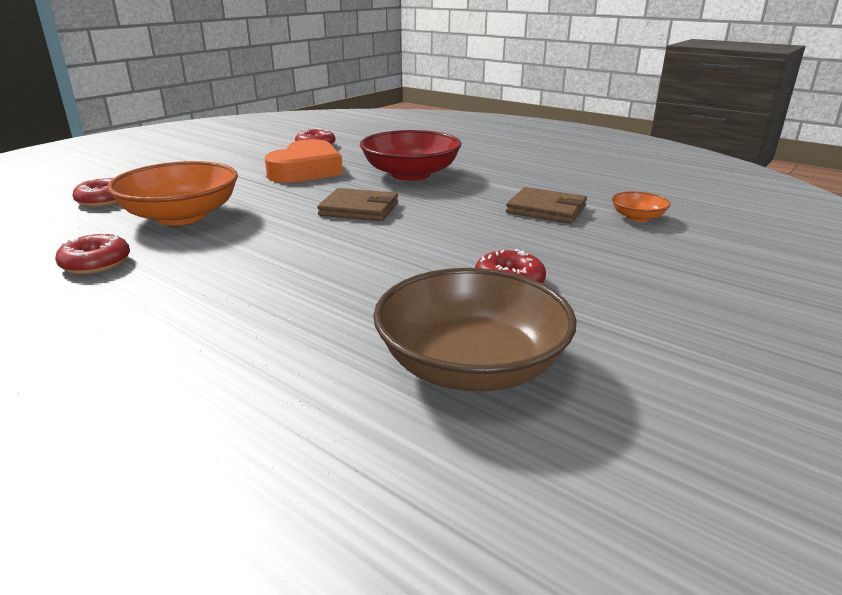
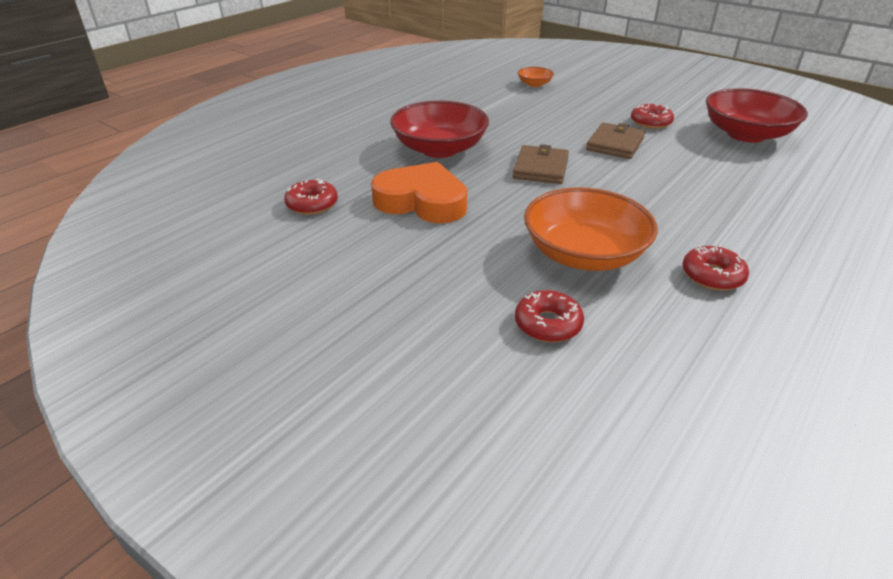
camera: 90 degrees left, 10 degrees up
(471, 365) = (746, 134): brown bowl -> red bowl
(546, 210) = (525, 106): brown wallet -> brown wallet (615, 144)

